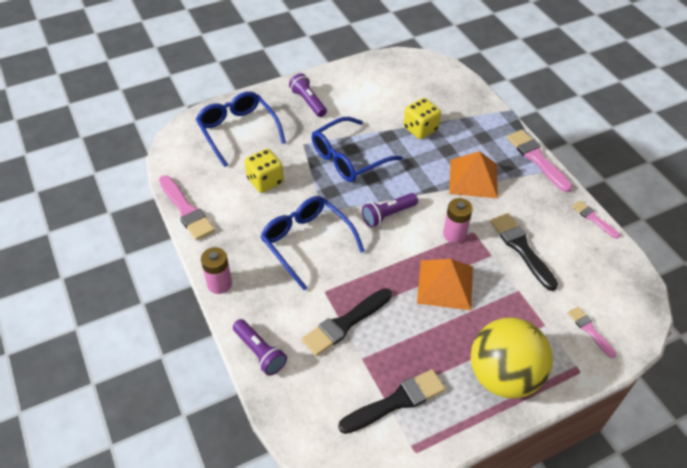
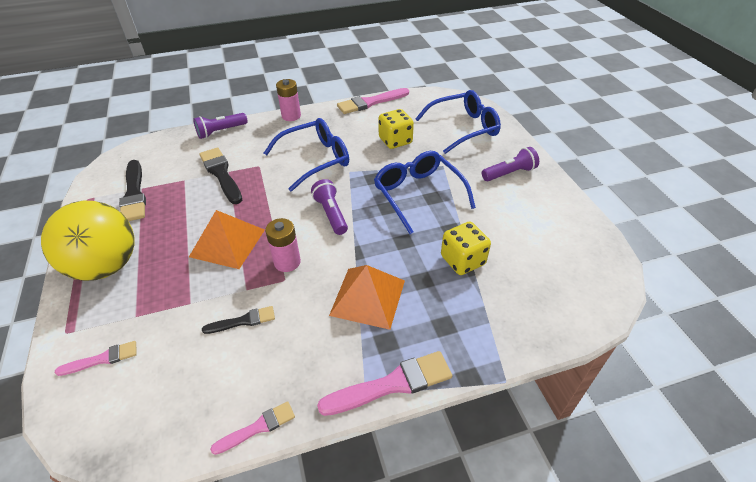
camera: 100 degrees right, 5 degrees down
(521, 248) = (243, 321): black brush -> black brush, size x0.58

